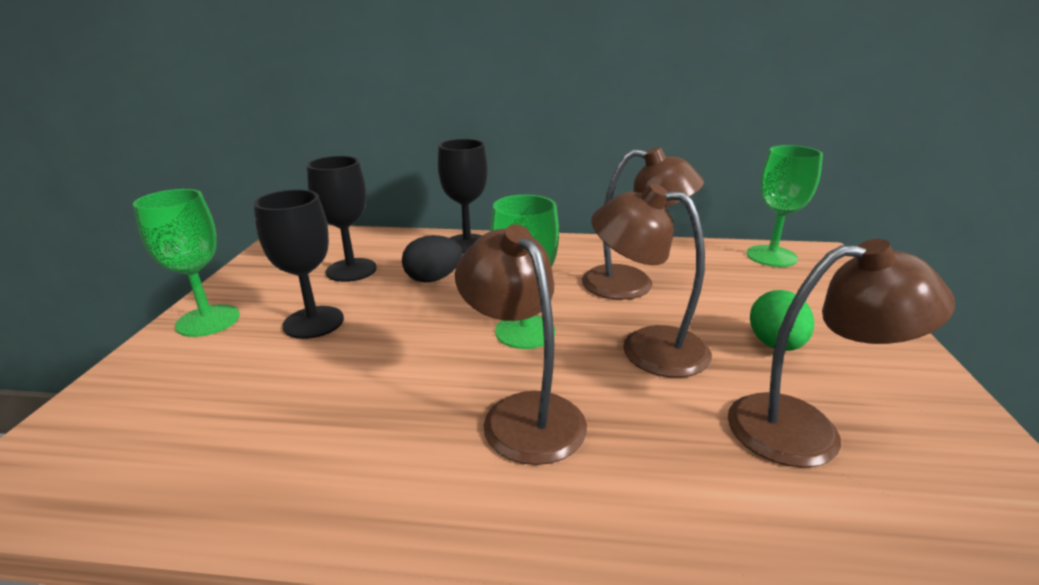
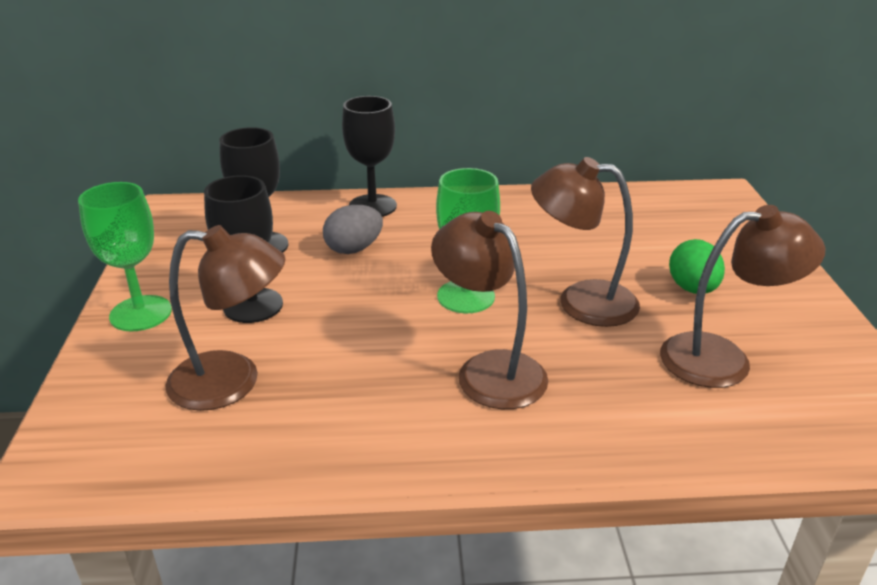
camera: 10 degrees left, 5 degrees up
(433, 279) = (354, 249): black egg -> grey egg
(633, 284) = (554, 240): brown lamp -> brown lamp (233, 381)
(771, 256) = (680, 199): green goblet -> none

